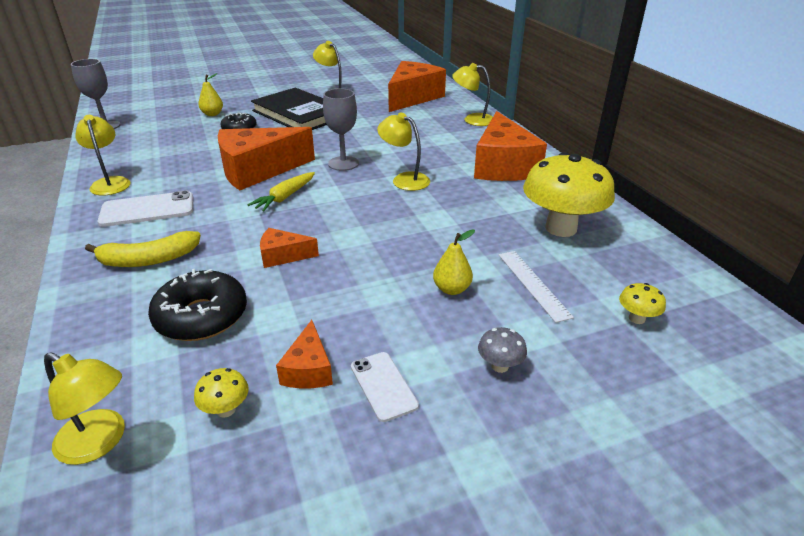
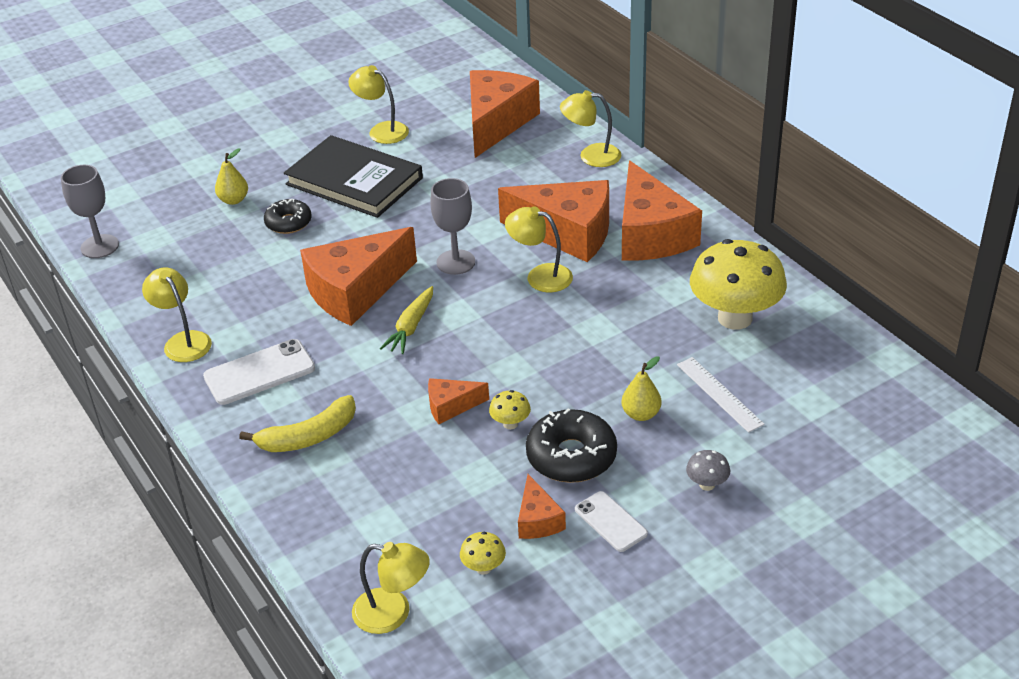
camera: 10 degrees left, 5 degrees up
(201, 316) = (407, 488): black donut -> black donut (571, 456)
(437, 157) = (568, 233): none -> orange cheese
(636, 318) = (822, 414): yellow mushroom -> yellow mushroom (510, 424)

